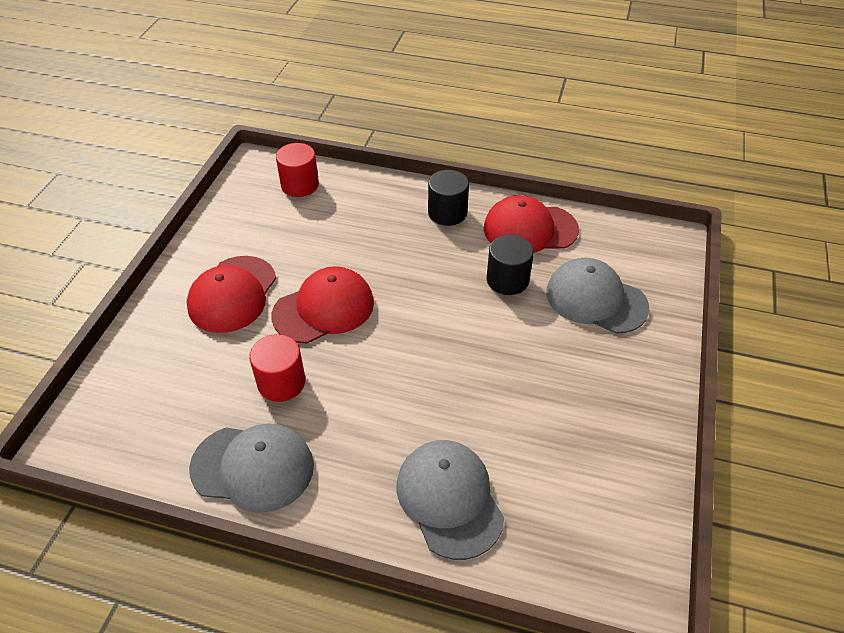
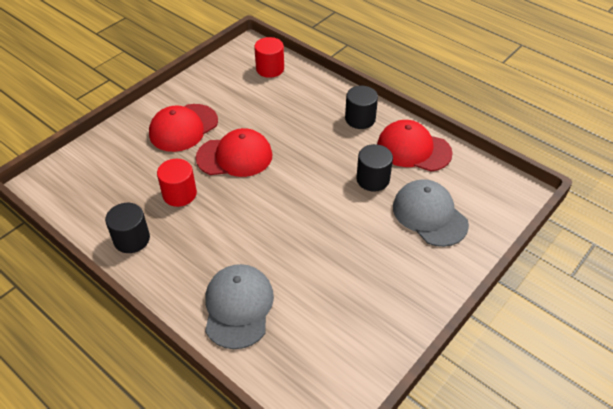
camera: 25 degrees right, 0 degrees up
(253, 467) = (131, 239): grey cap -> black cylinder

